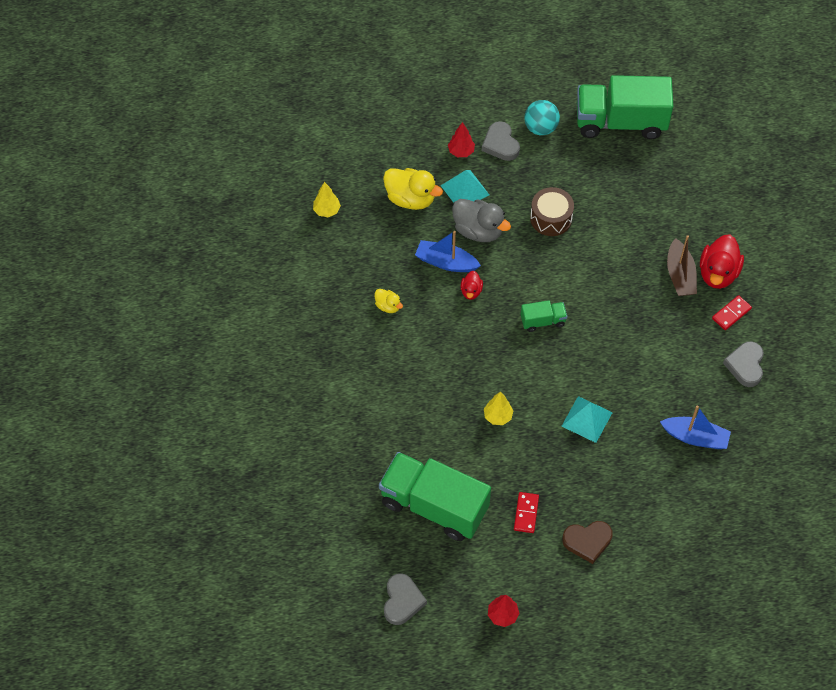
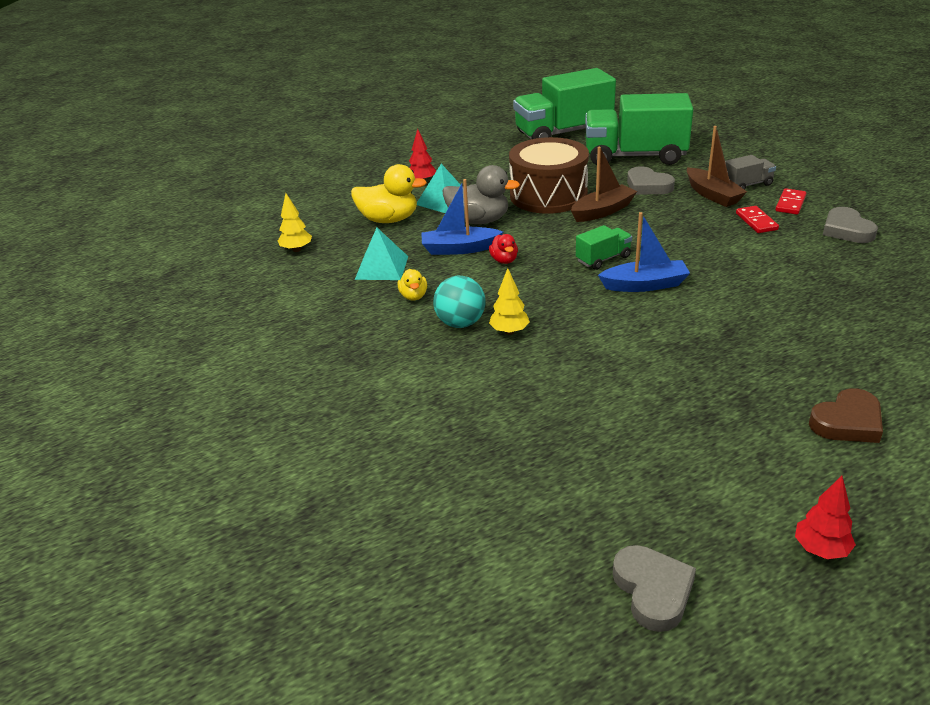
camera: 20 degrees left, 25 degrees down
(388, 306) = (413, 296): yellow duck -> yellow duck turned 60 degrees clockwise
(434, 506) = (609, 455): green truck -> green truck (634, 156)
(497, 416) = (619, 344): yellow tree -> yellow tree (509, 332)
(500, 144) = (459, 168): grey heart -> grey heart (648, 186)
(526, 513) = (740, 421): red domino -> red domino (756, 221)
(540, 128) = (491, 152): turquoise ball -> turquoise ball (460, 323)
(551, 218) = (548, 195): brown drum -> brown drum, size x1.62
(580, 259) = (602, 211): none -> brown boat
(587, 419) = (727, 315): turquoise pyramid -> turquoise pyramid (382, 267)
(695, 437) = (862, 292): blue boat -> blue boat (645, 285)
(718, 273) = (747, 185): red duck -> grey truck

